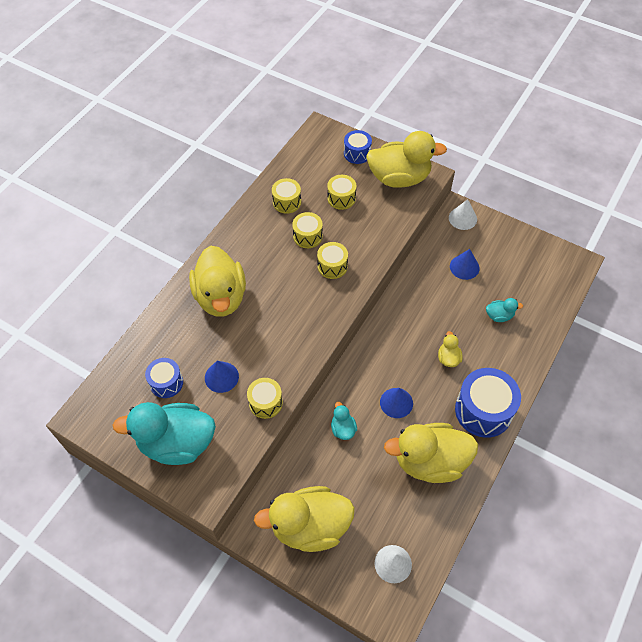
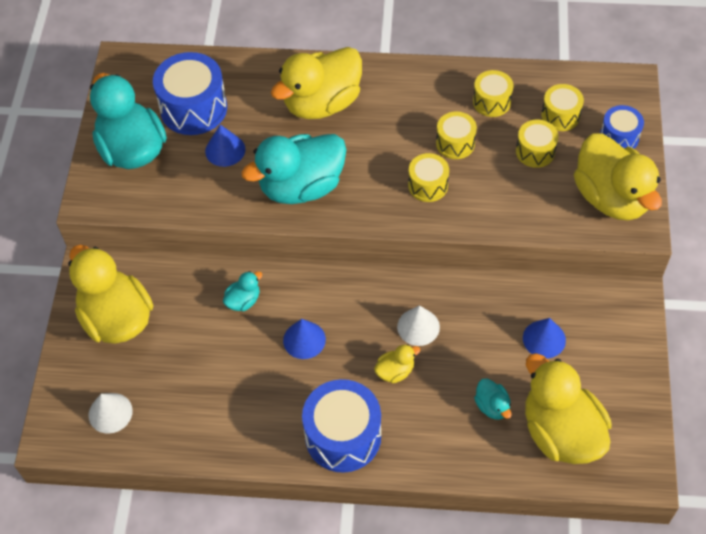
camera: 65 degrees right, 0 degrees up
(166, 383) = (193, 108): blue drum -> blue drum, size x1.76
(265, 403) = (215, 202): yellow drum -> yellow drum (560, 115)
(287, 341) = (301, 186): none -> turquoise duck
(430, 461) = (247, 403): yellow duck -> yellow duck (561, 432)
(462, 218) = (623, 308): white cone -> white cone (418, 327)

